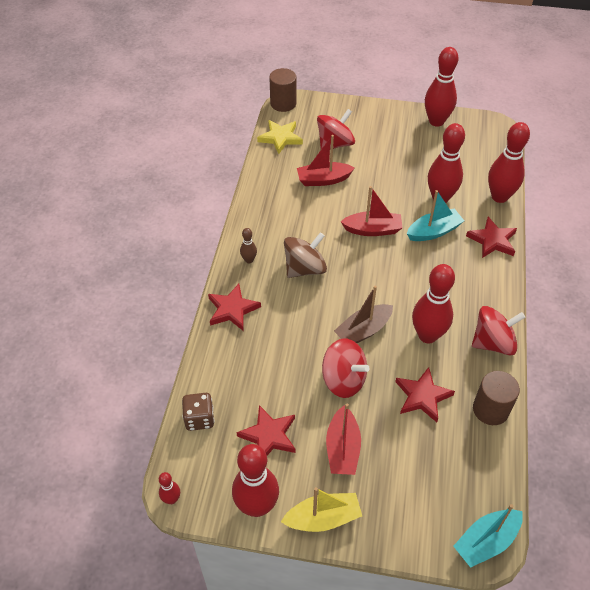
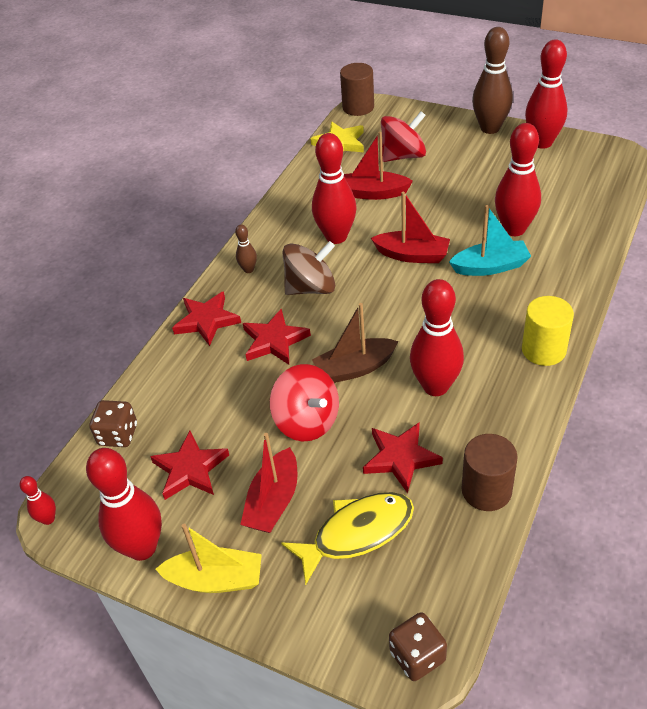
camera: 20 degrees right, 5 degrees down
(393, 112) = (490, 128): none -> brown bowling pin
(412, 460) = (357, 533): none -> yellow fish
(486, 541) = (417, 656): turquoise boat -> brown dice
(492, 240) = (565, 287): red star -> red star (274, 341)
(493, 293) = (543, 350): none -> yellow cylinder
(493, 343) = (520, 409): red spinning top -> none
(499, 197) = (594, 237): red bowling pin -> red bowling pin (336, 237)

